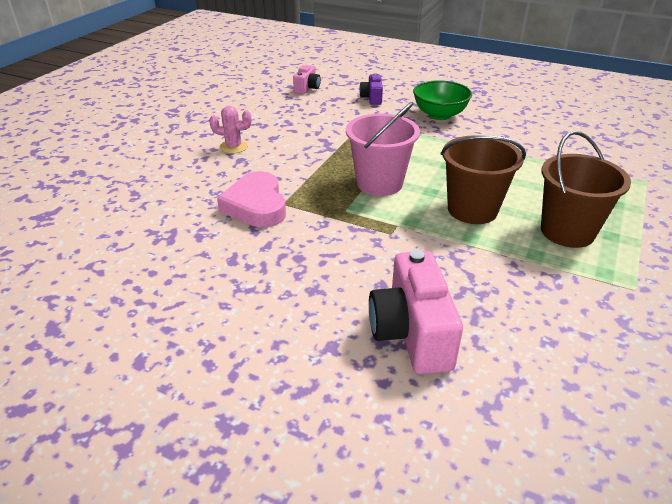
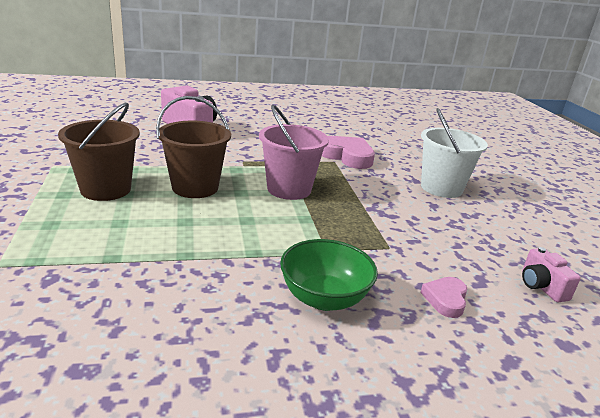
camera: 140 degrees right, 10 degrees down
(233, 147) = (441, 188): pink cactus -> white bucket
(372, 98) = (445, 299): purple camera -> pink heart

